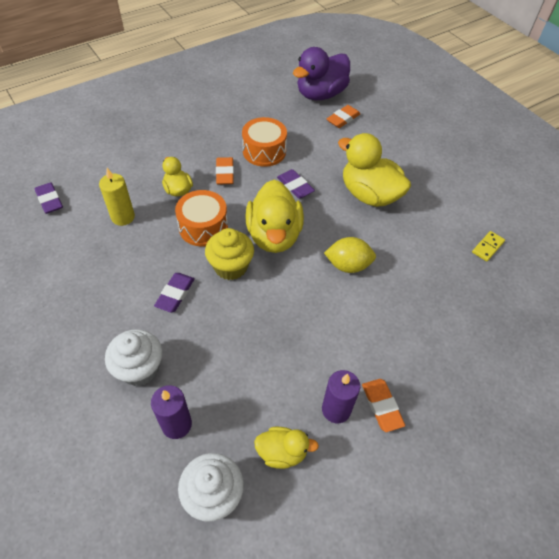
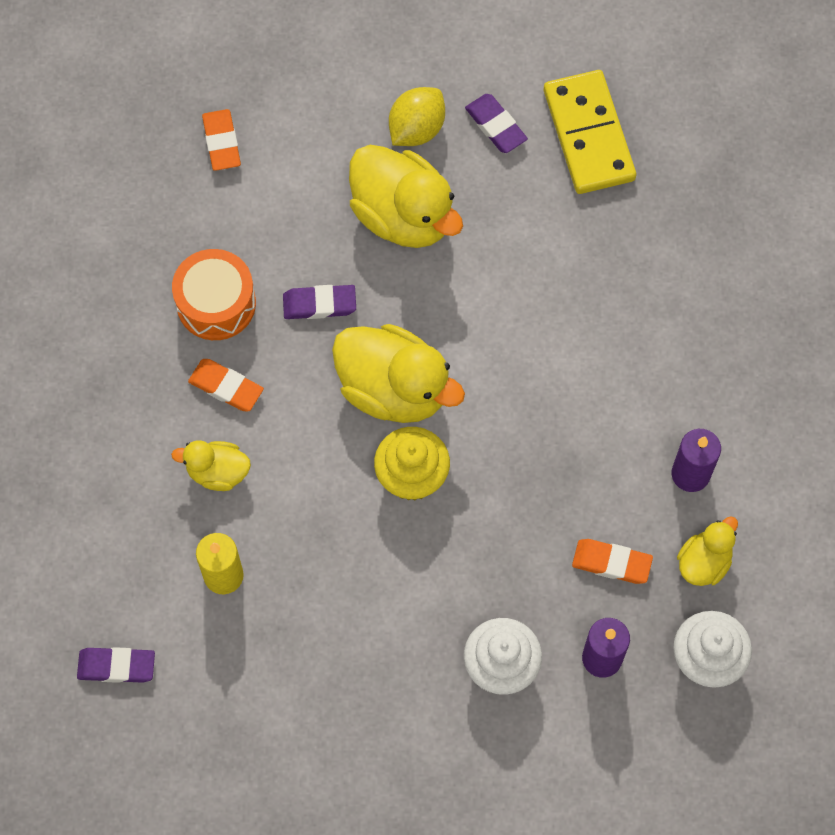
camera: 55 degrees left, 15 degrees up
(175, 294) = (412, 570): purple eraser -> purple eraser (495, 126)
(203, 227) = (316, 474): orange drum -> none
(320, 94) = (139, 136): purple duck -> none
(348, 265) = (505, 327): yellow lemon -> yellow lemon (416, 129)
(369, 195) = (403, 215): yellow duck -> yellow duck turned 120 degrees counterclockwise
(381, 406) = (717, 422): orange eraser -> orange eraser (611, 563)
(487, 247) = (588, 135): yellow domino -> yellow domino, size x2.26

